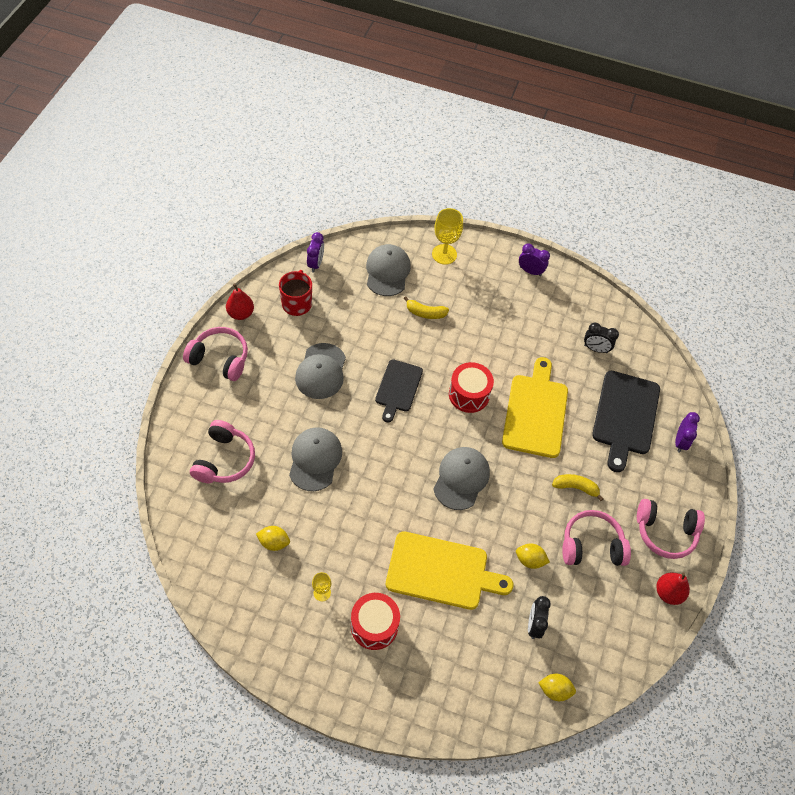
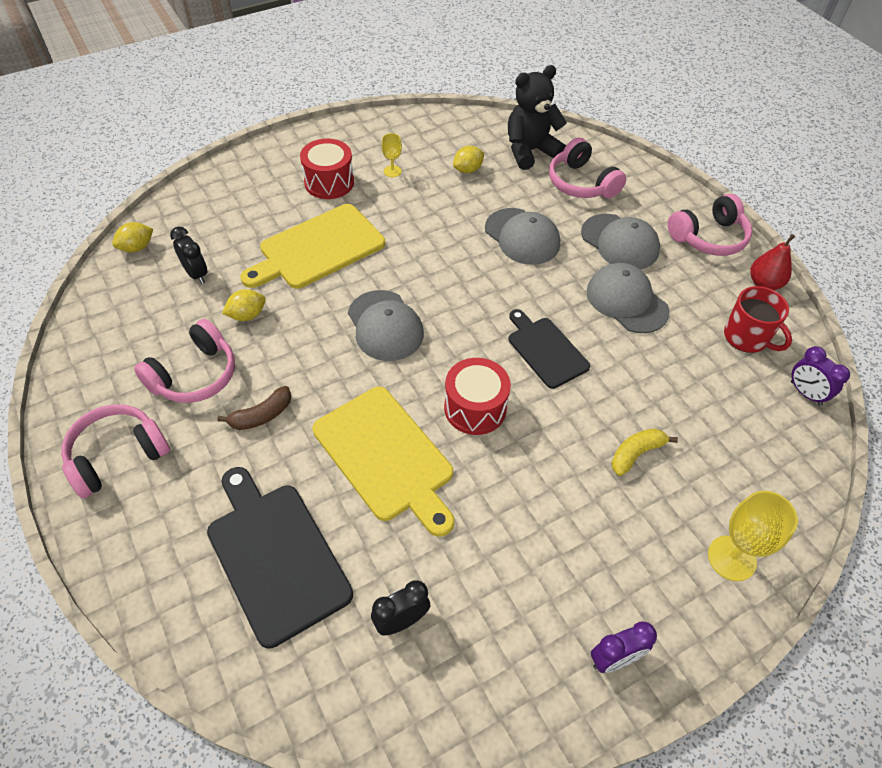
camera: 135 degrees right, 5 degrees down
(213, 516) = (530, 151): none -> black teddy bear
(387, 272) = (741, 461): grey cap -> grey cap (620, 242)
(575, 487) = (261, 415): yellow banana -> brown banana
(668, 593) = (73, 398): red pear -> none
(680, 442) = (173, 590): purple clock -> none

